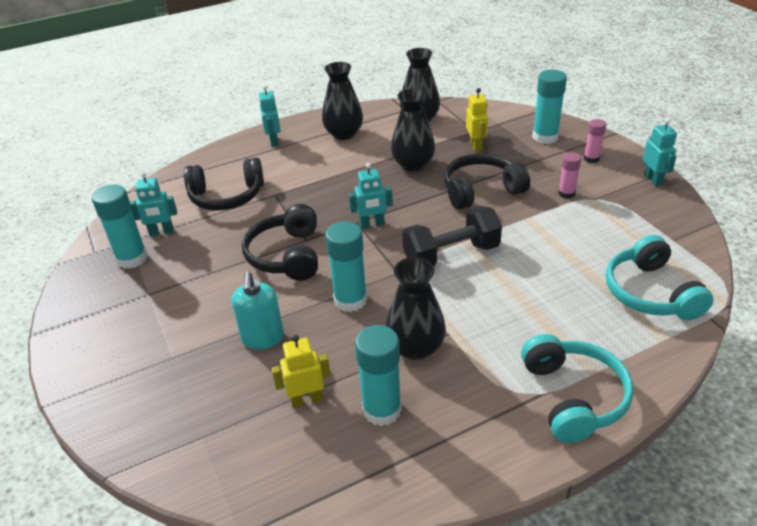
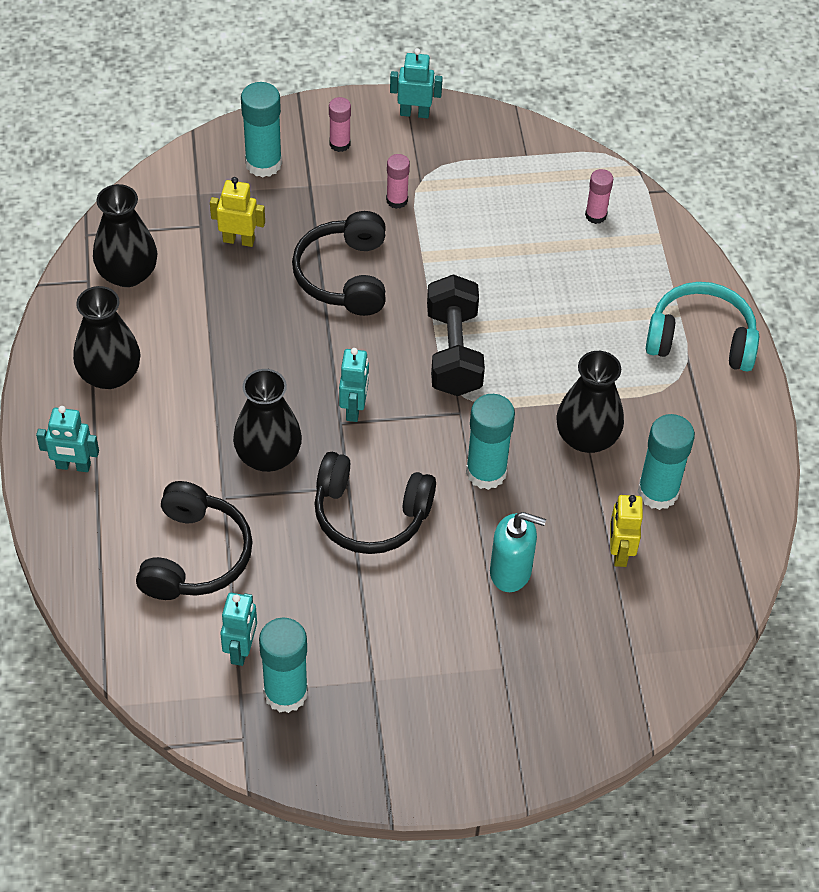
camera: 75 degrees left, 15 degrees up
(413, 164) = (243, 322): black vase -> black vase (268, 455)
(650, 293) = (595, 215): turquoise headphones -> pink glue stick

